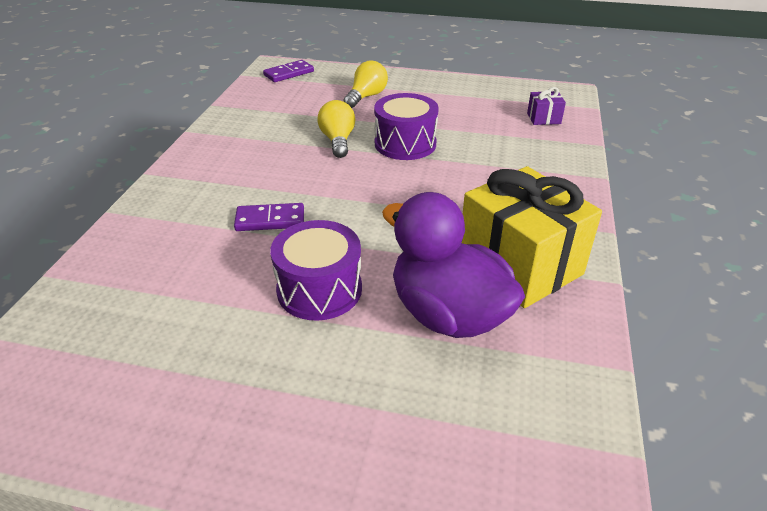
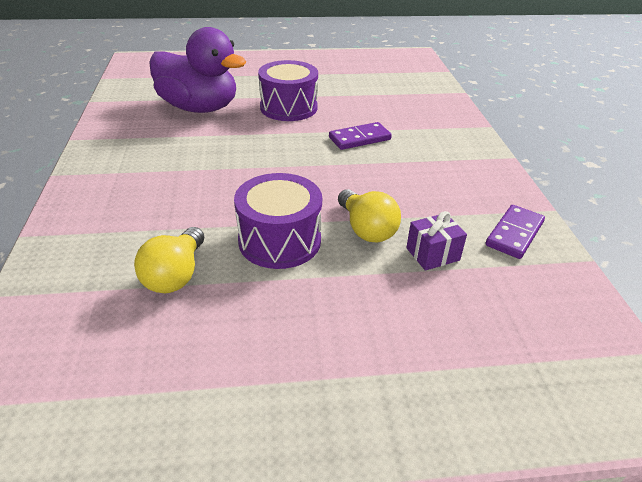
camera: 160 degrees right, 0 degrees up
(289, 73) = (588, 379): purple domino -> purple domino (514, 234)
(366, 96) = (390, 335): yellow light bulb -> yellow light bulb (175, 275)
(519, 265) = (146, 139): yellow gift -> none
(543, 118) = (61, 343): purple gift -> purple gift (432, 254)

